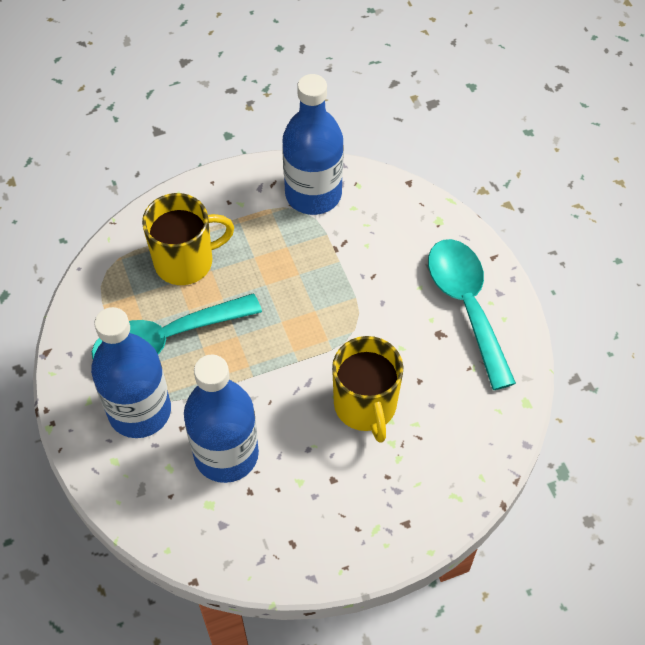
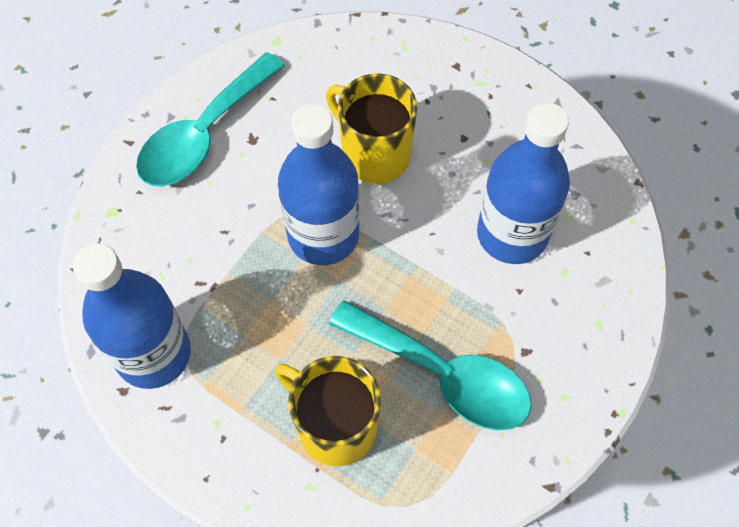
camera: 125 degrees left, 5 degrees up
(140, 411) = (535, 340): blue bottle -> blue bottle (323, 235)
(365, 406) = (374, 154): yellow mug -> yellow mug turned 90 degrees counterclockwise

